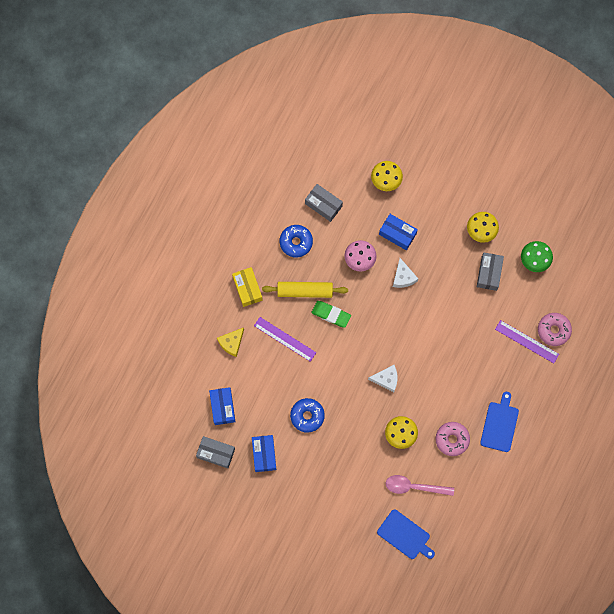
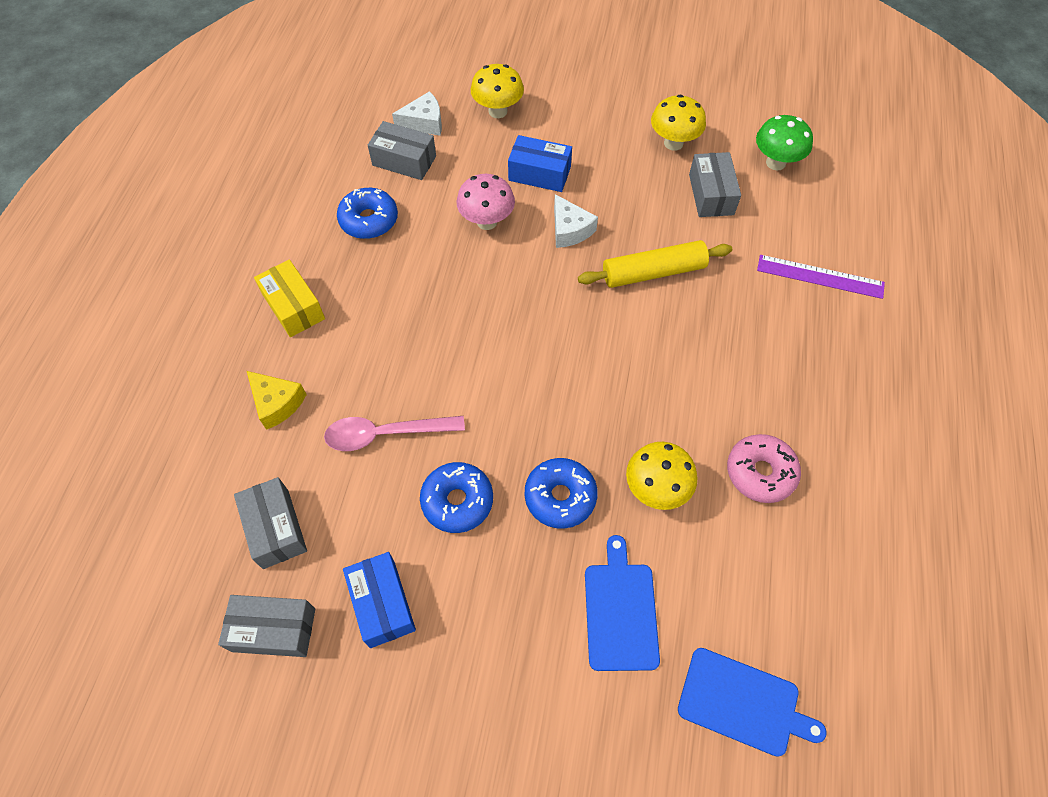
camera: 15 degrees left, 15 degrees down
(222, 407) = (276, 528): blue box -> grey box
(231, 343) = (277, 403): yellow cheese -> yellow cheese turned 75 degrees counterclockwise
(285, 339) = (380, 372): purple ruler -> none
(305, 291) = (401, 288): yellow rolling pin -> yellow rolling pin (653, 272)
(331, 314) = (458, 313): green eraser -> none
(355, 426) = (560, 497): none -> blue donut
(386, 379) = (594, 395): white cheese -> white cheese (424, 123)
(414, 486) = (722, 587): pink spoon -> pink spoon (385, 434)
(500, 424) = (838, 422): blue cutting board -> blue cutting board (620, 611)
(553, 330) = (856, 250): pink donut -> none

